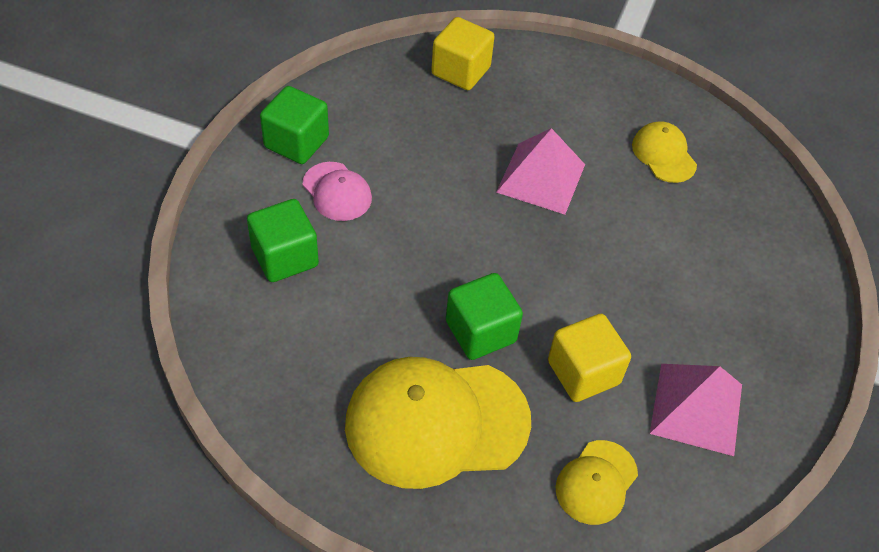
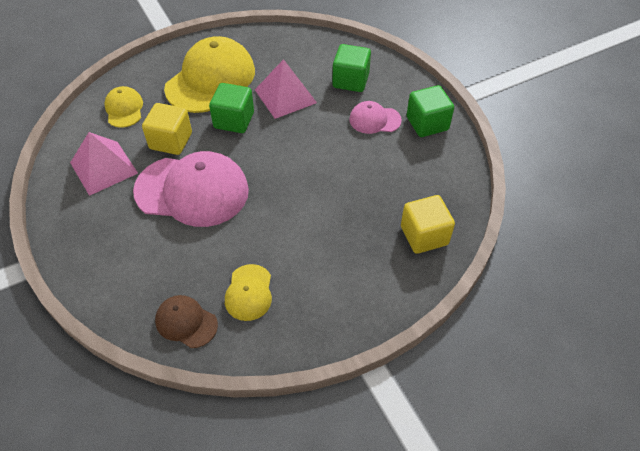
camera: 135 degrees right, 0 degrees up
(541, 178) = (297, 212): pink pyramid -> pink pyramid (285, 96)
(620, 288) = (192, 191): none -> pink cap
(663, 154) = (249, 292): yellow cap -> yellow cap turned 75 degrees clockwise
(742, 177) = (186, 322): none -> brown cap

